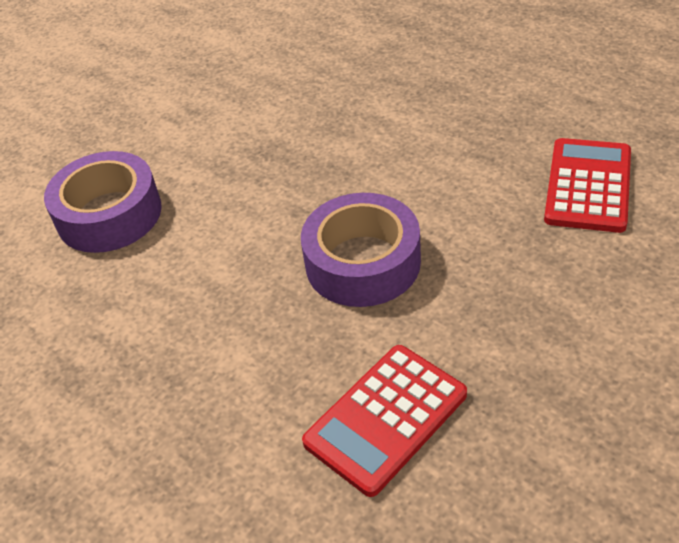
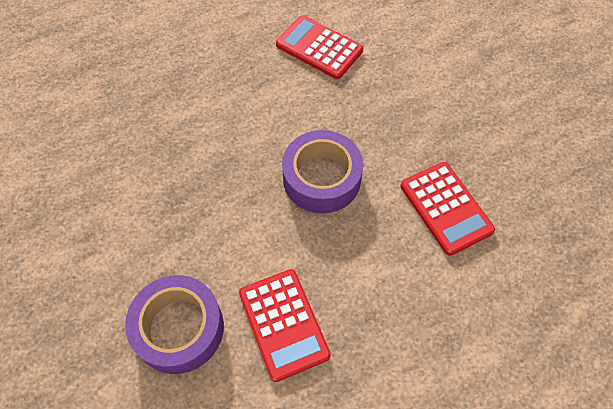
camera: 75 degrees left, 15 degrees up
(138, 297) = (283, 324): none -> red calculator

